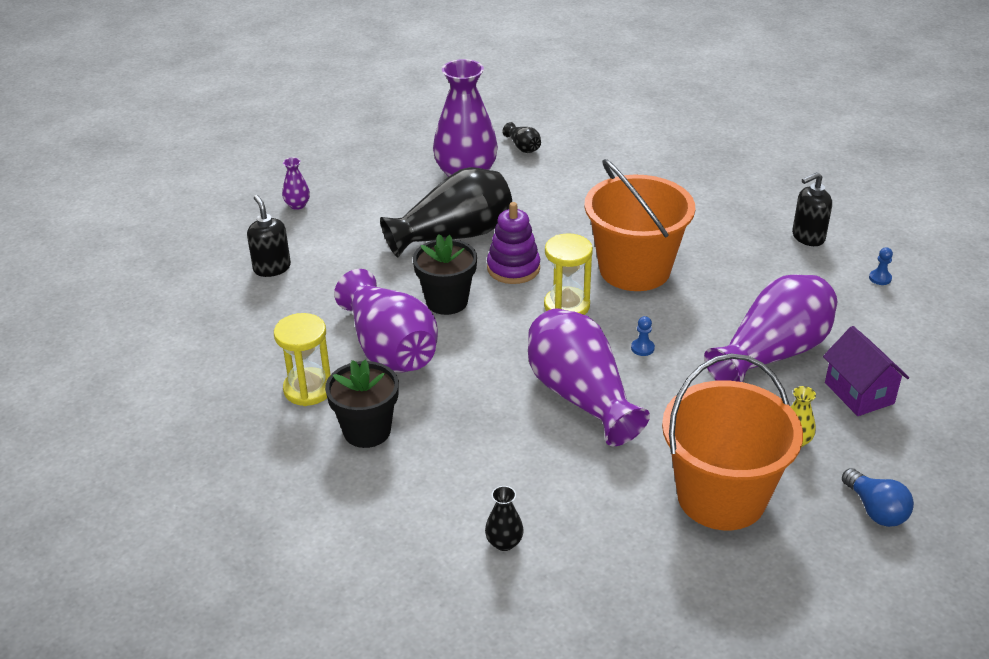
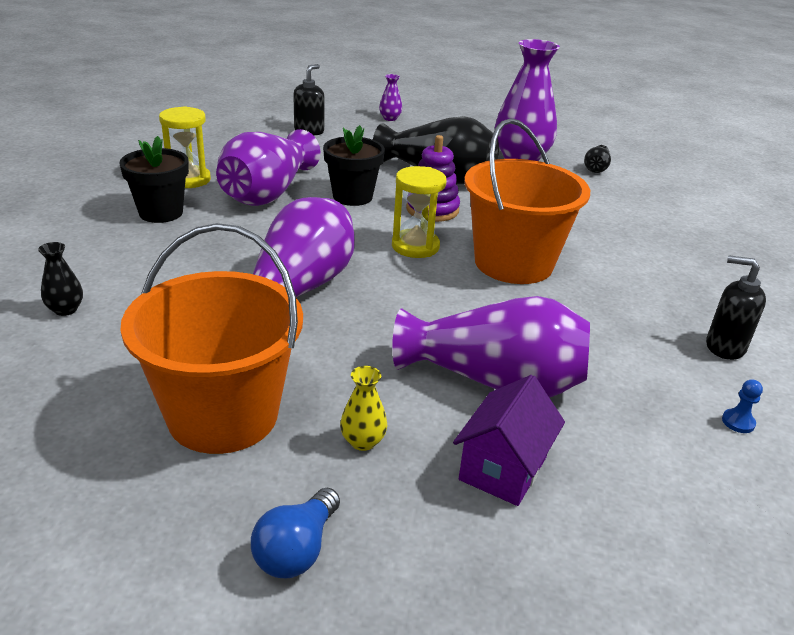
camera: 50 degrees right, 5 degrees down
(642, 348) = (404, 300): blue pawn -> none

